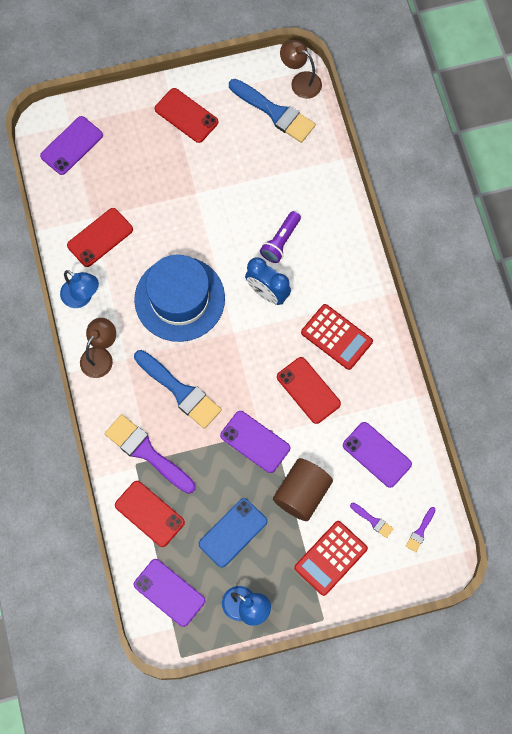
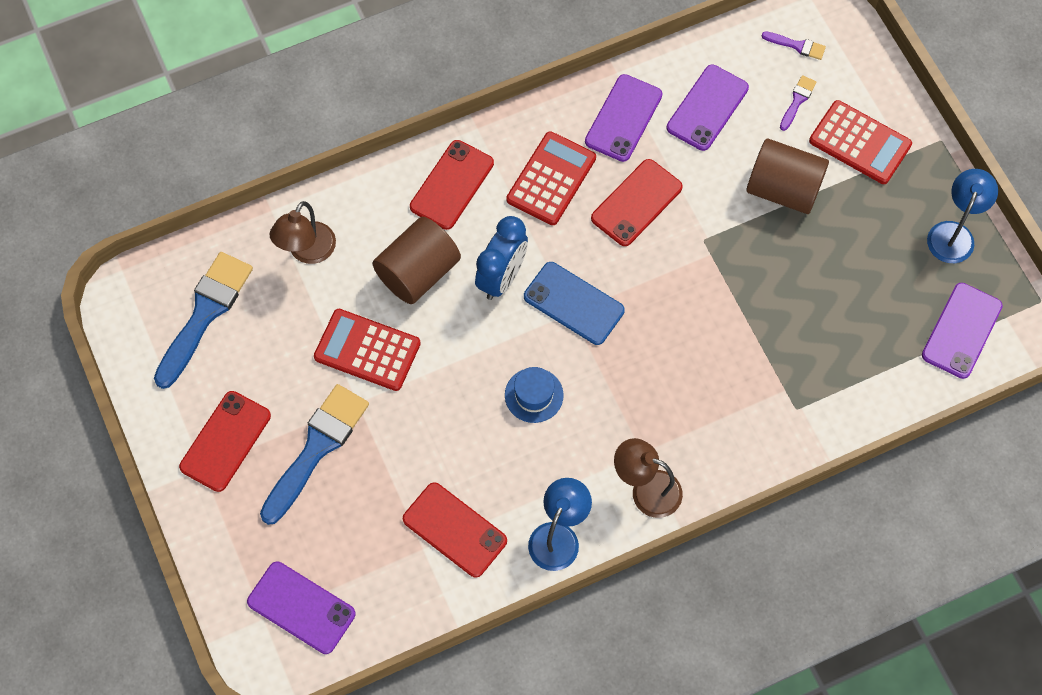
camera: 100 degrees left, 5 degrees down
(147, 452) = (776, 396): purple brush -> none
(149, 514) = (862, 376): red phone -> red phone (452, 185)
(179, 299) = (534, 395): blue hat -> blue hat, size x0.43
(180, 391) = (675, 368): blue brush -> blue brush (316, 448)
(231, 203) = (367, 350): none -> red calculator
(233, 532) = (859, 265): blue phone -> blue phone (573, 303)
(255, 441) = (726, 258): purple phone -> purple phone (623, 118)
(281, 241) = (418, 272): purple flashlight -> brown cylinder
(300, 81) = (147, 286): brown lamp -> brown lamp (307, 252)

